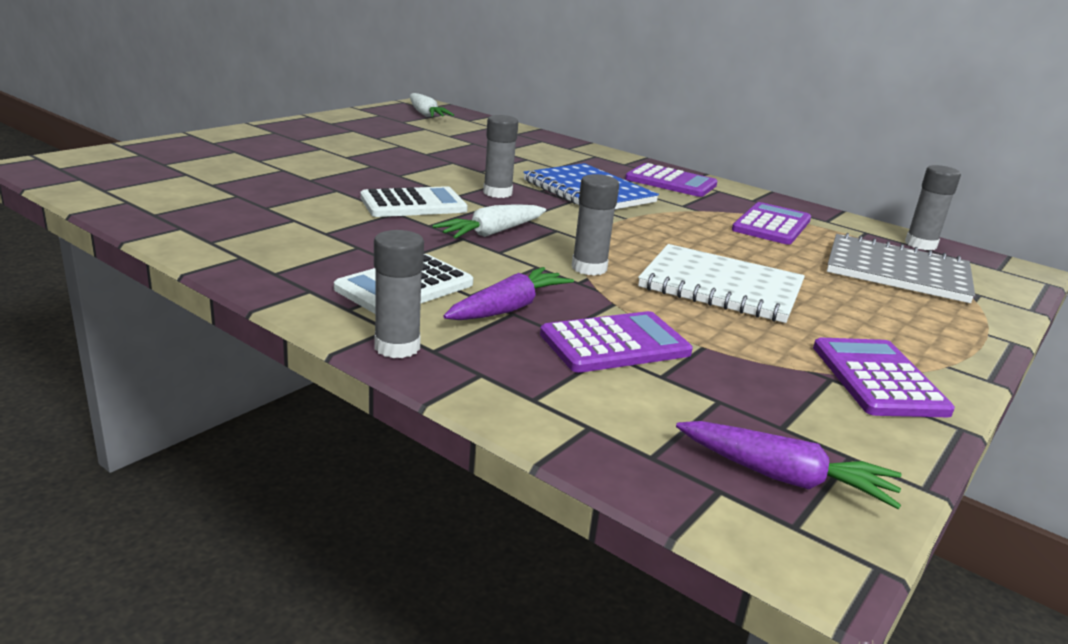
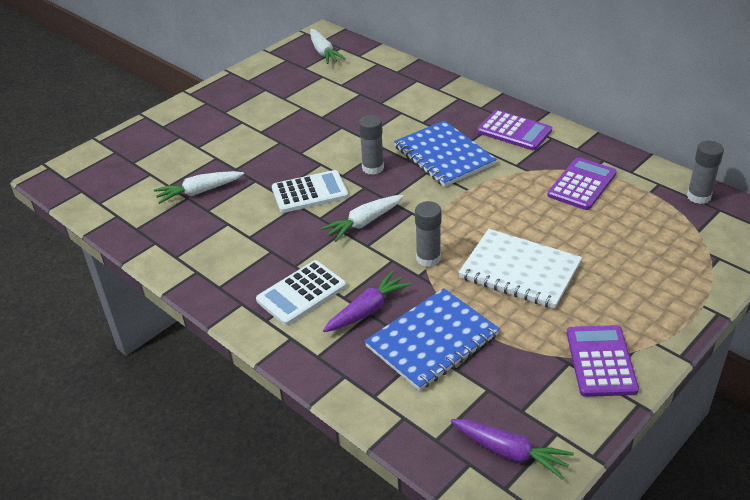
camera: 10 degrees right, 15 degrees up
(256, 192) = (199, 192): none -> white carrot
(397, 347) = (295, 355): grey glue stick -> none
(615, 344) = (432, 340): purple calculator -> blue notebook
(897, 272) = (663, 237): grey notebook -> none

